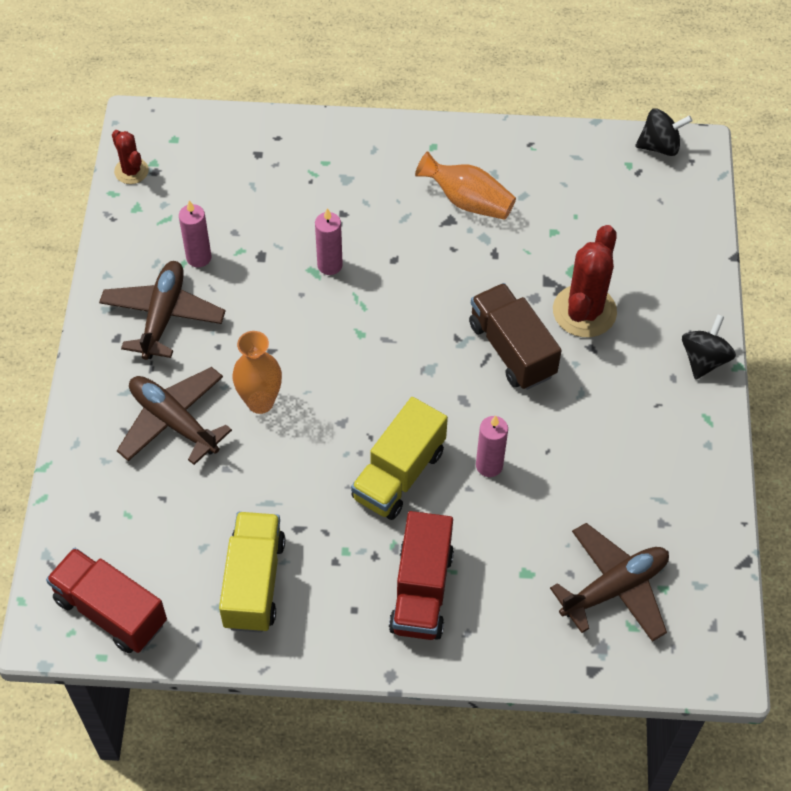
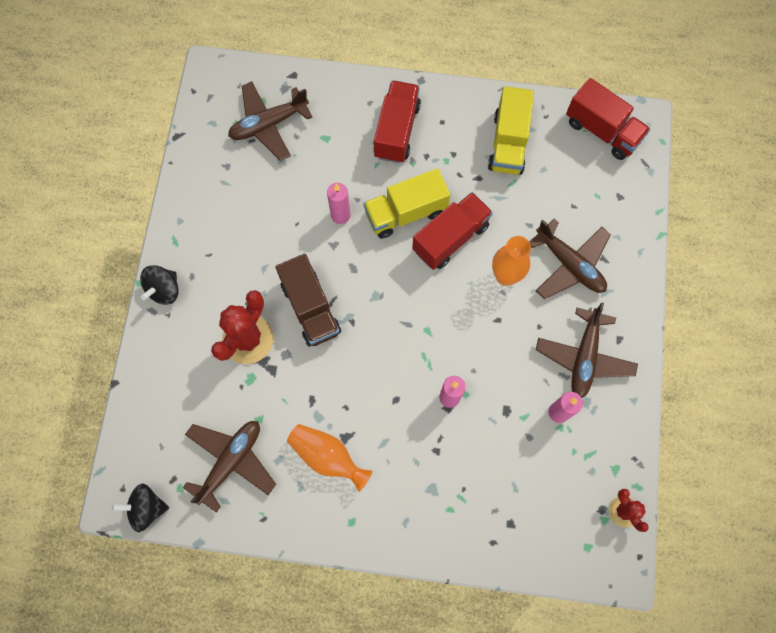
camera: 175 degrees left, 15 degrees up
(335, 445) = (450, 238): none -> red truck
(399, 474) = (406, 213): yellow truck -> yellow truck turned 150 degrees counterclockwise
(577, 191) = (231, 462): none -> brown plane

